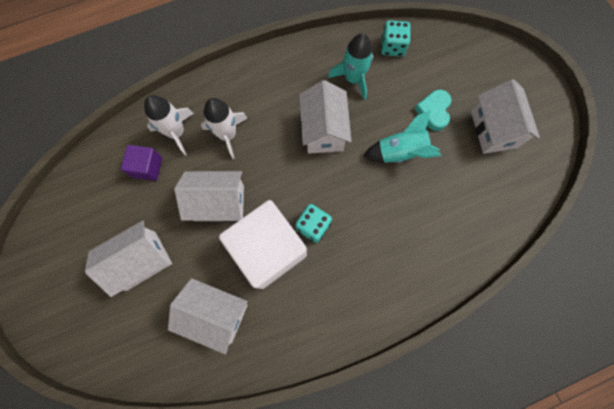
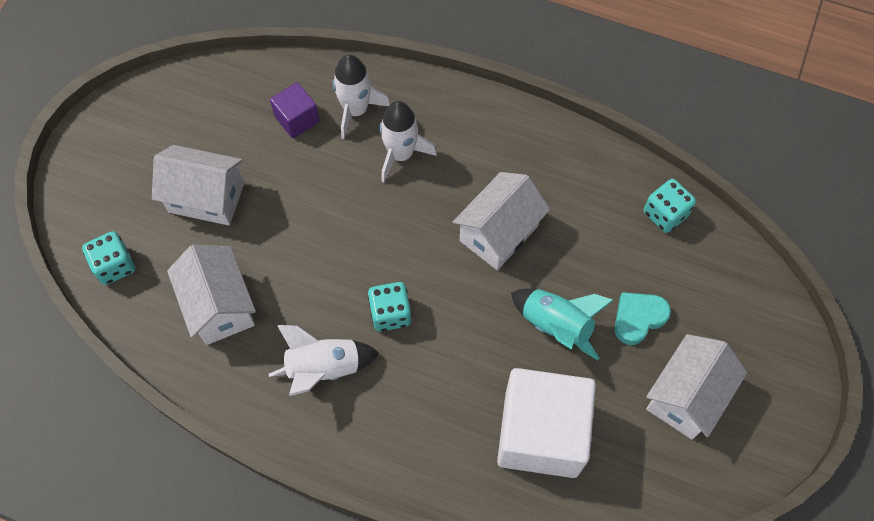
camera: 45 degrees right, 10 degrees down
(127, 352) = (115, 266): none -> turquoise dice
(219, 203) = (326, 210): white house -> none
(268, 250) = (325, 295): white cube -> white cube (541, 433)
(310, 290) = (324, 368): none -> white rocket
(353, 78) = (586, 209): turquoise rocket -> none

